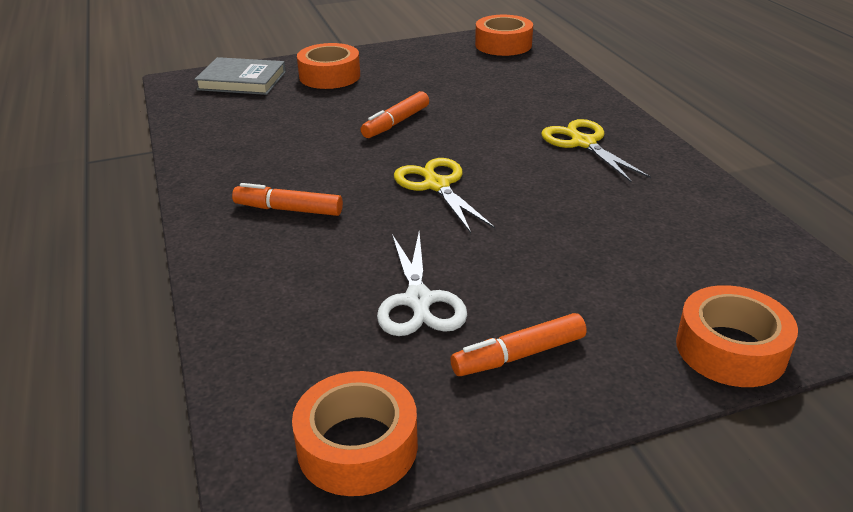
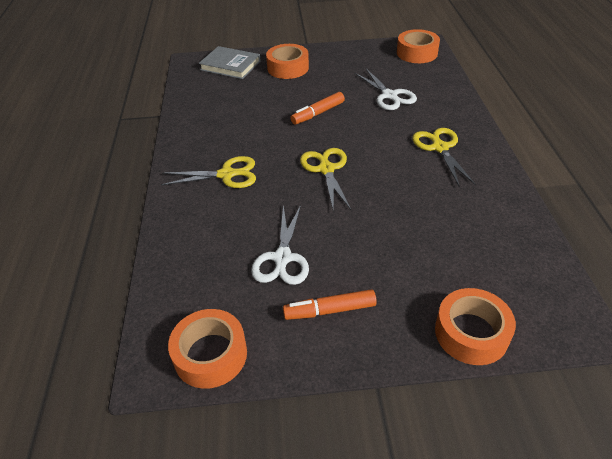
camera: 15 degrees right, 10 degrees up
(288, 210) = (226, 174): orange marker -> yellow scissors
(488, 93) = (389, 96): none -> white scissors

